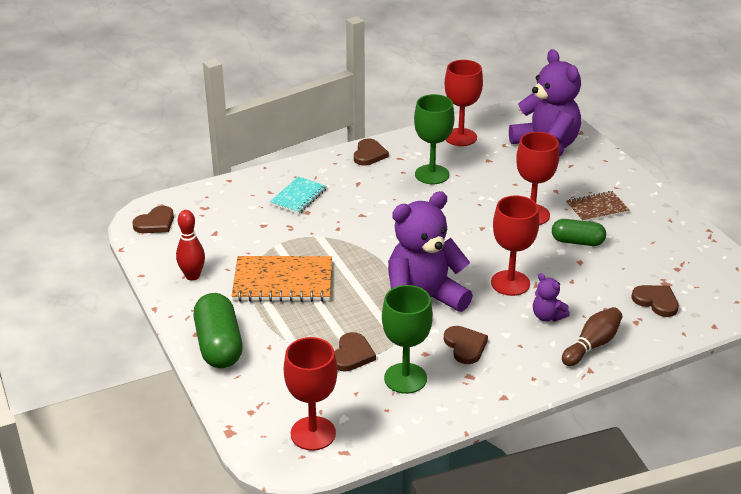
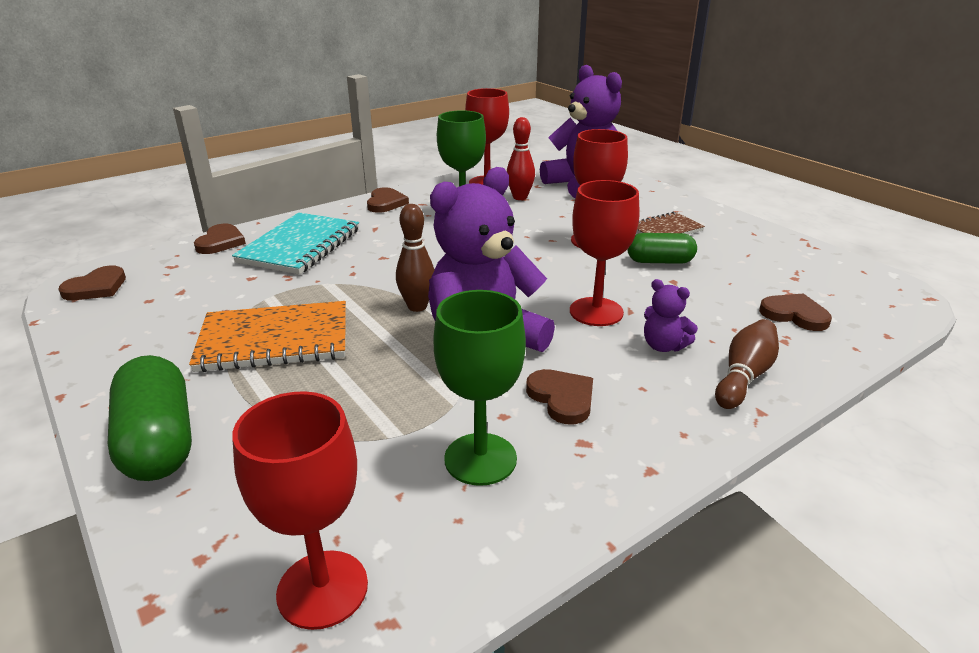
camera: 10 degrees left, 5 degrees down
(192, 276) = (136, 345): red bowling pin -> red bowling pin (520, 197)
(298, 197) = (300, 246): turquoise notebook -> turquoise notebook, size x1.69
(352, 355) = (386, 431): brown heart -> brown heart (220, 242)
(382, 264) = (417, 306): none -> brown bowling pin

